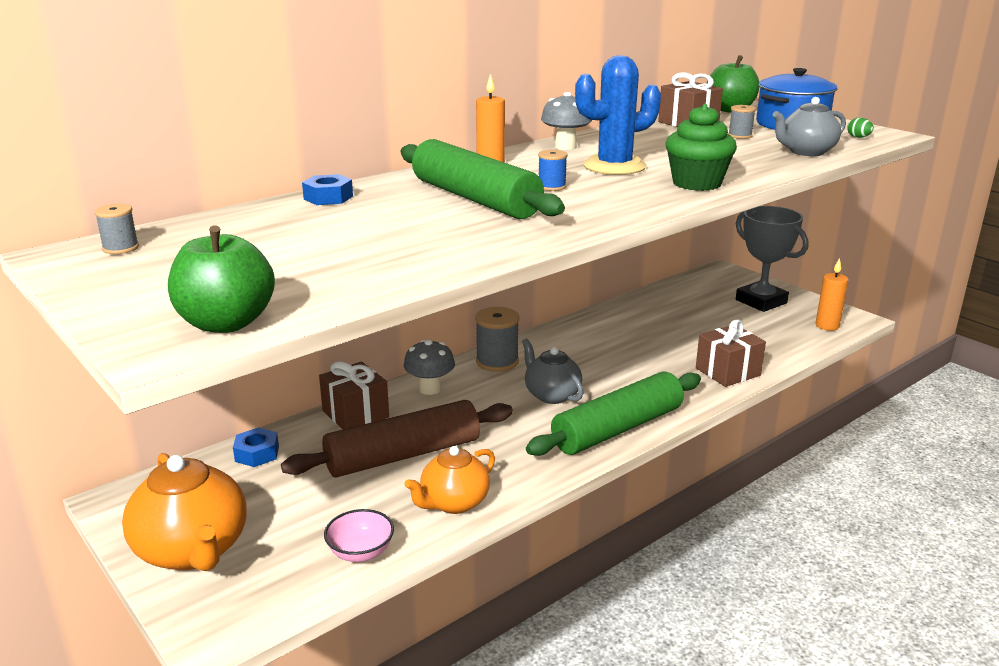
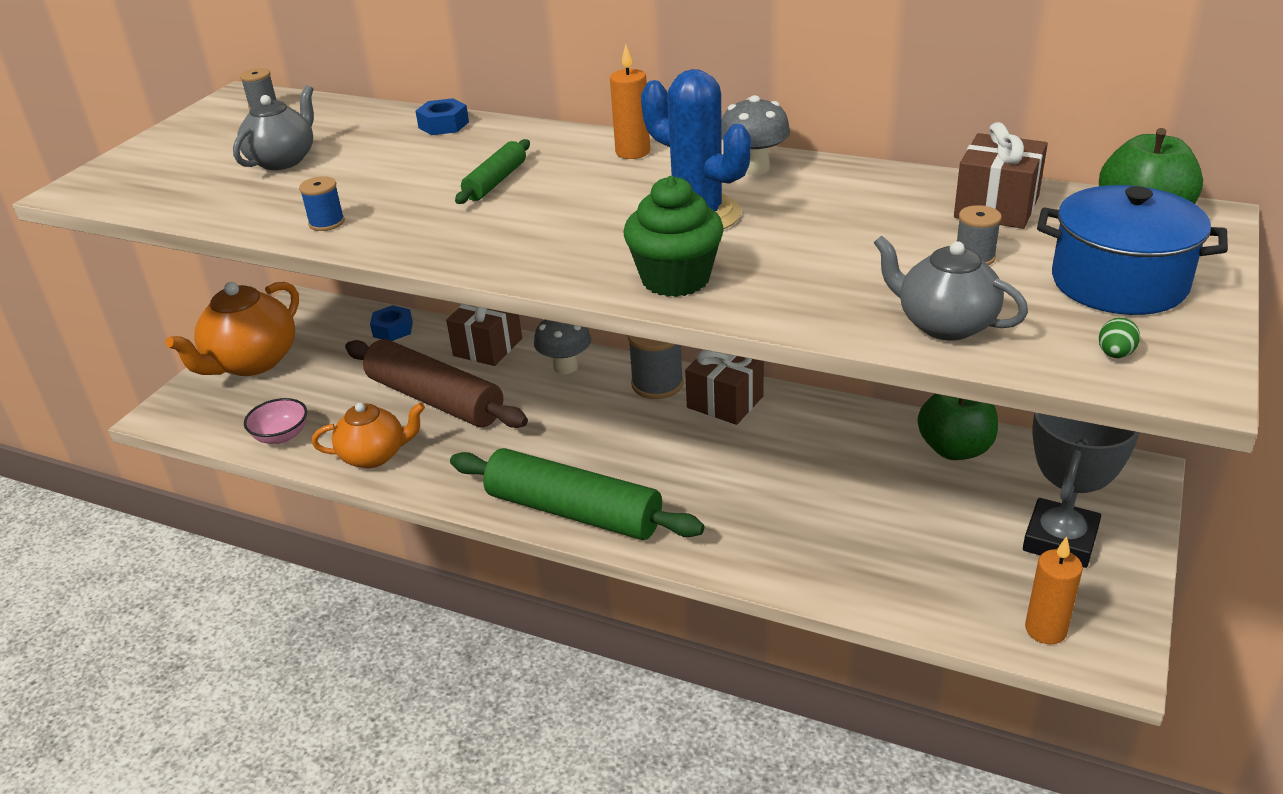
camera: 65 degrees right, 10 degrees up
(226, 323) = (129, 191): green apple -> green apple (955, 449)
(454, 503) = (374, 455): orange teapot -> orange teapot turned 150 degrees clockwise
(474, 199) = (495, 181): green rolling pin -> green rolling pin, size x0.49
(551, 395) = (613, 443): grey teapot -> grey teapot (283, 160)
(552, 187) = (575, 204): blue spool -> blue spool (326, 223)
(728, 372) = (788, 561): brown gift -> brown gift (725, 402)

